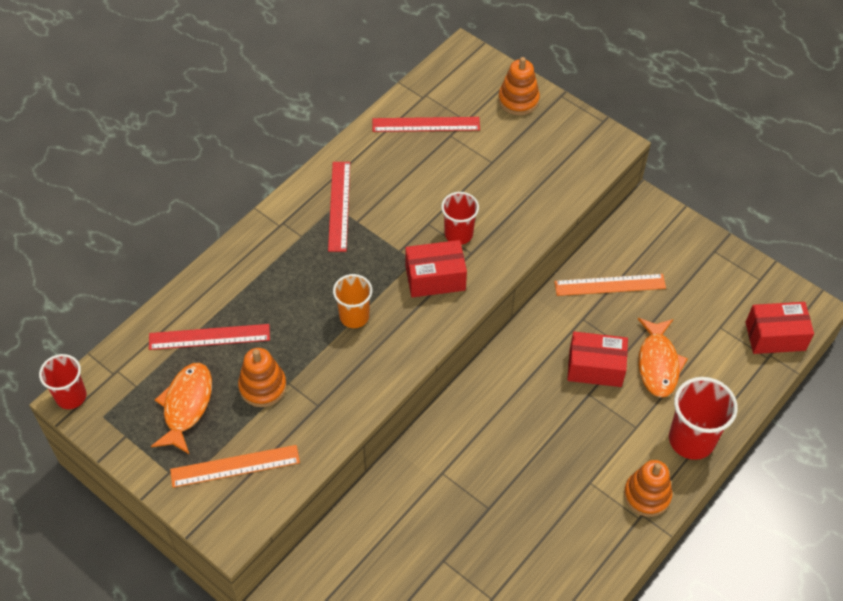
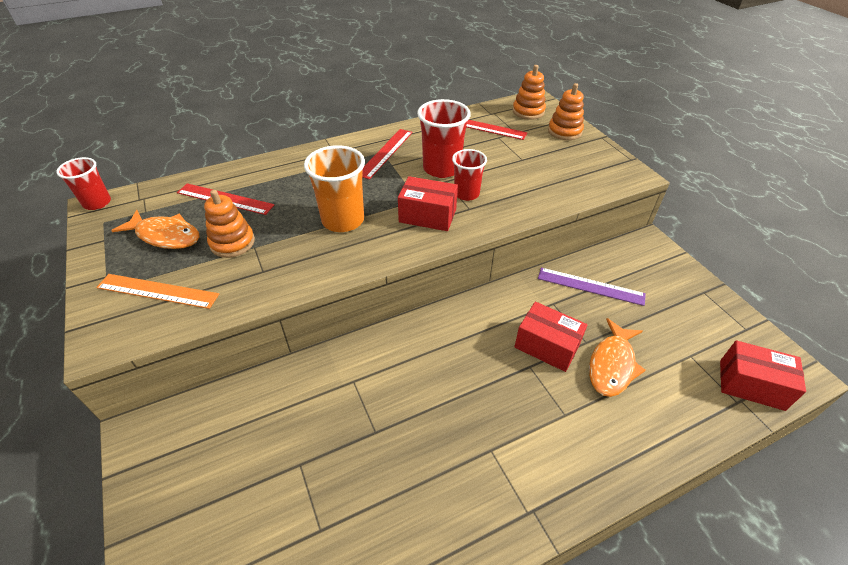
camera: 25 degrees right, 10 degrees down
(186, 406) = (165, 236): orange fish -> orange fish turned 75 degrees clockwise
(354, 316) = (343, 220): orange cup -> orange cup, size x1.57
(610, 285) = (590, 286): orange ruler -> purple ruler
(647, 495) = (547, 491): orange stacking toy -> orange stacking toy (528, 111)
(691, 440) = (622, 452): red cup -> red cup (441, 168)

